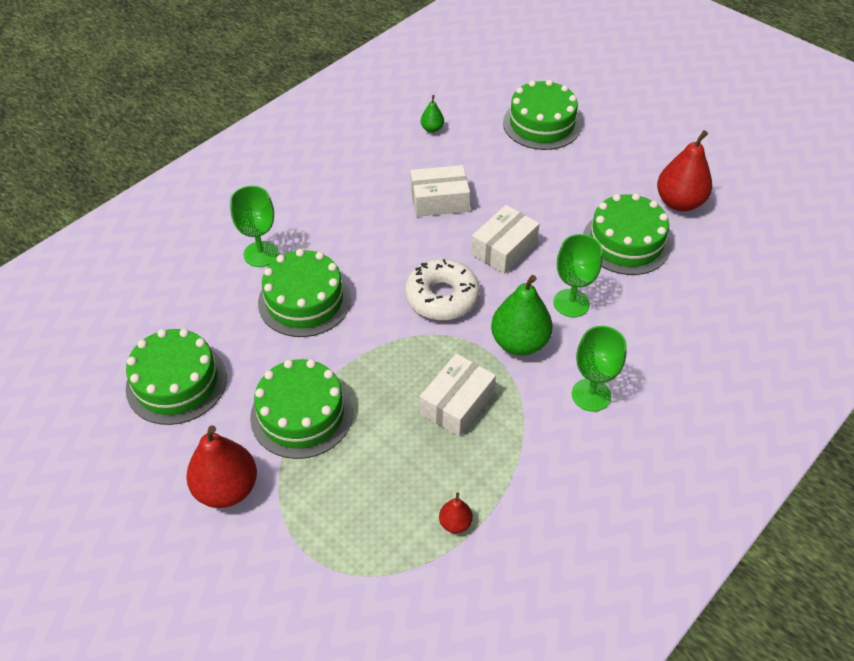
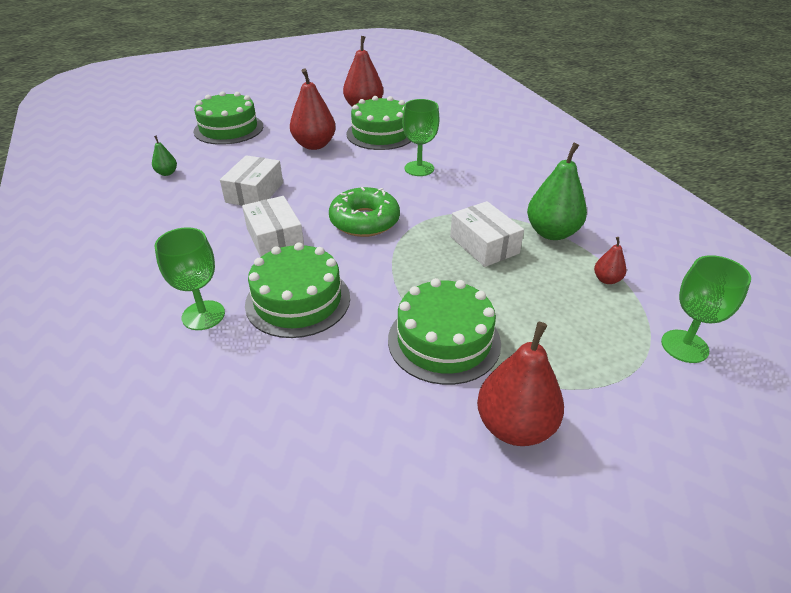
camera: 65 degrees left, 10 degrees down
(176, 382) = (334, 437): green cake -> none
(442, 297) = (364, 221): white donut -> green donut
(504, 248) = (339, 179): white box -> white box (275, 238)
(519, 343) = (441, 199): green pear -> green pear (552, 233)
(558, 200) = (314, 145): none -> red pear
(591, 395) = (510, 185): green goblet -> green goblet (684, 346)

